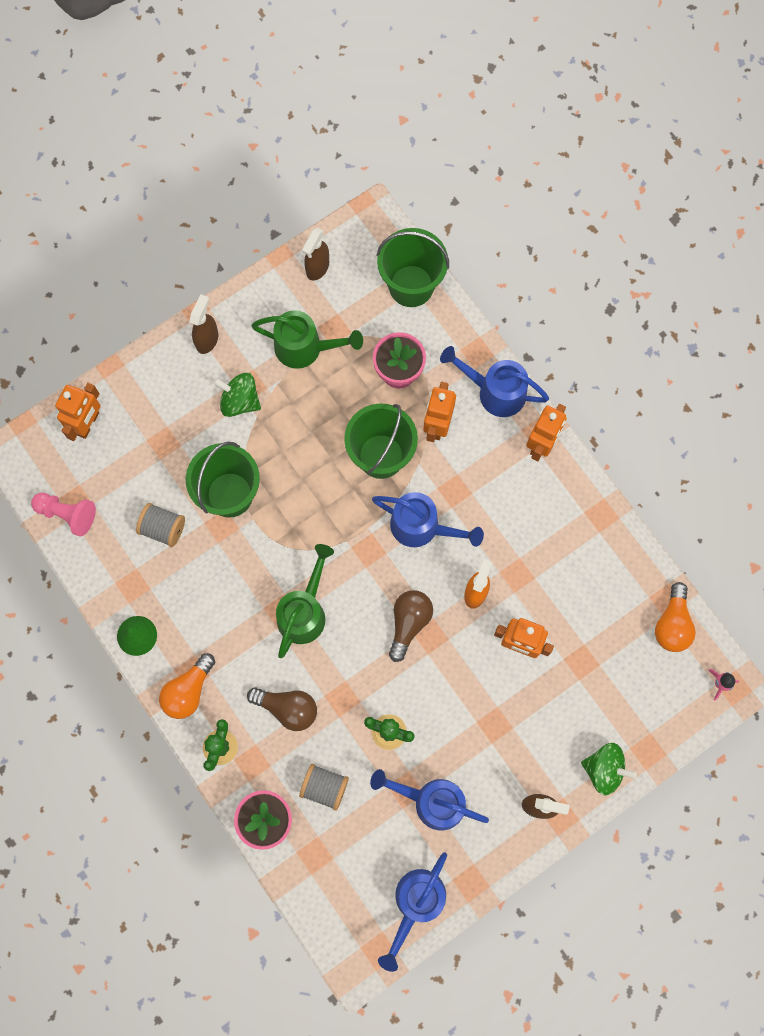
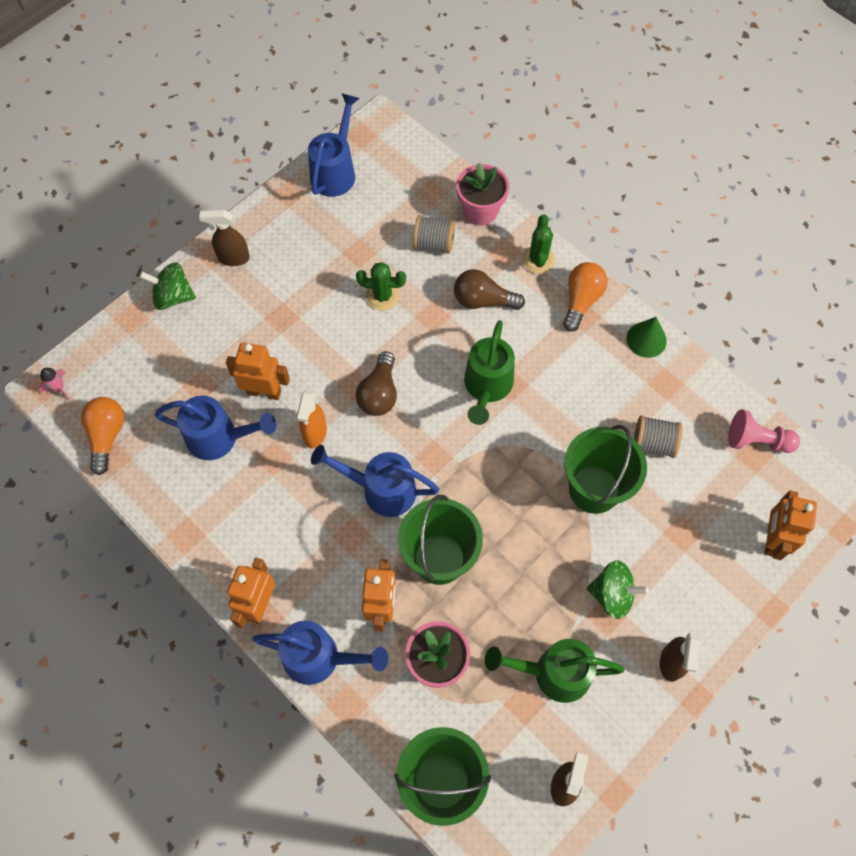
camera: 170 degrees right, 10 degrees down
(432, 801) = (333, 247): blue watering can -> blue watering can (220, 438)

